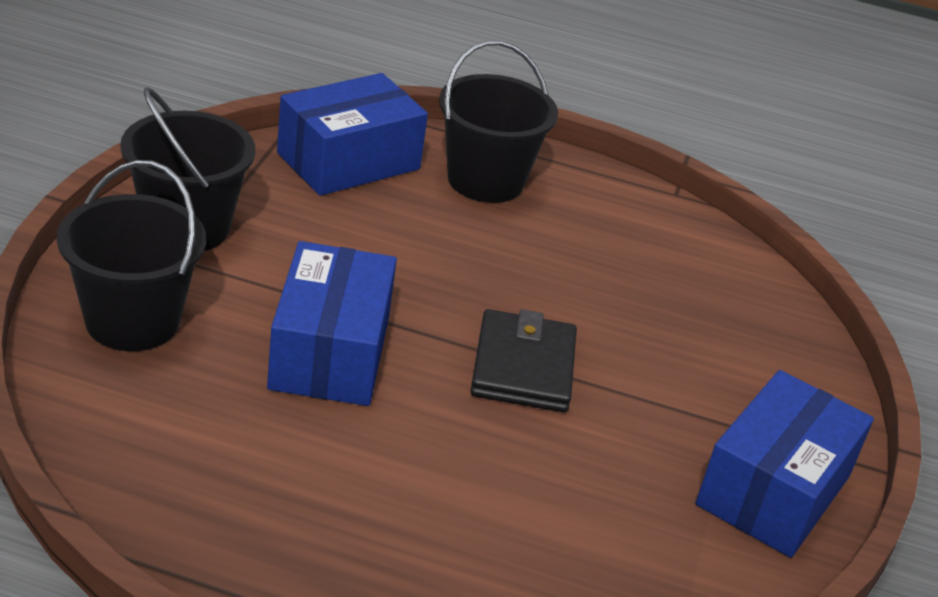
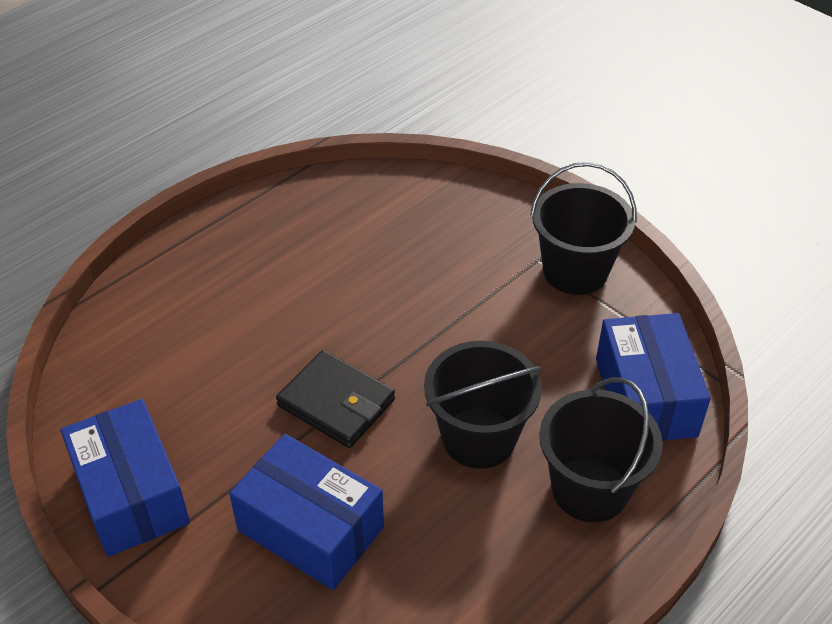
camera: 125 degrees right, 10 degrees up
(132, 321) = (479, 221): black bucket -> black bucket (479, 438)
(330, 352) = (405, 302): blue box -> blue box (310, 528)

